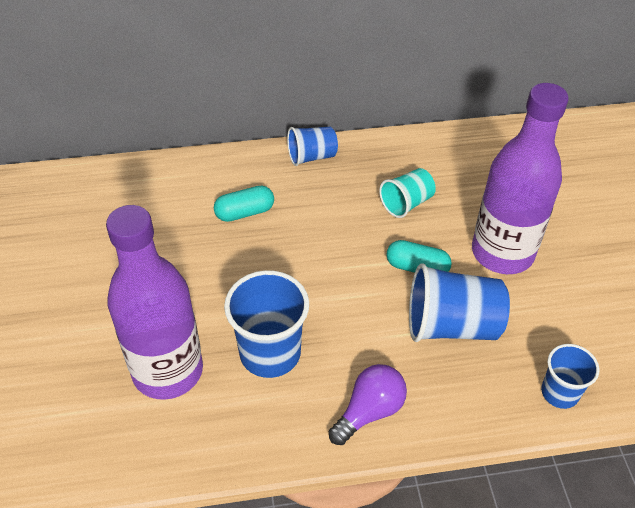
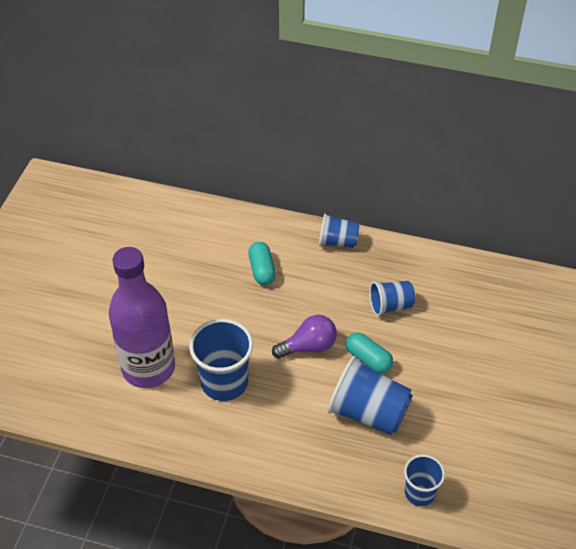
camera: 25 degrees right, 0 degrees up
(245, 212) = (262, 270): turquoise capsule -> turquoise capsule turned 75 degrees clockwise
(369, 411) = (271, 450): purple light bulb -> purple light bulb (308, 346)
(406, 203) = (390, 305): turquoise cup -> blue cup
(502, 253) = (443, 372): purple bottle -> none

